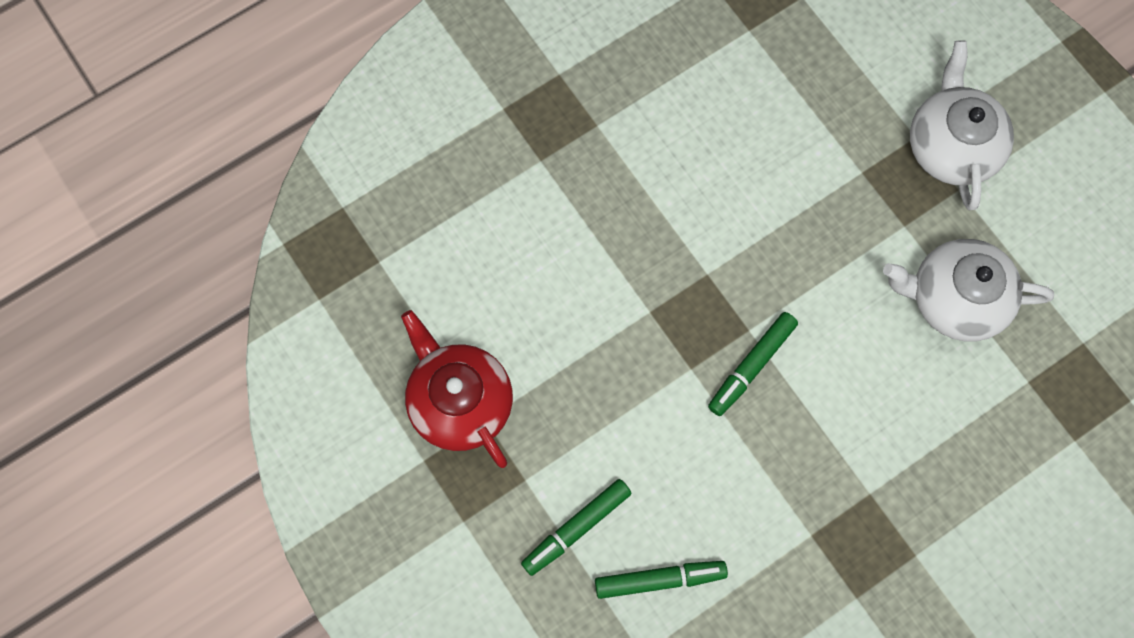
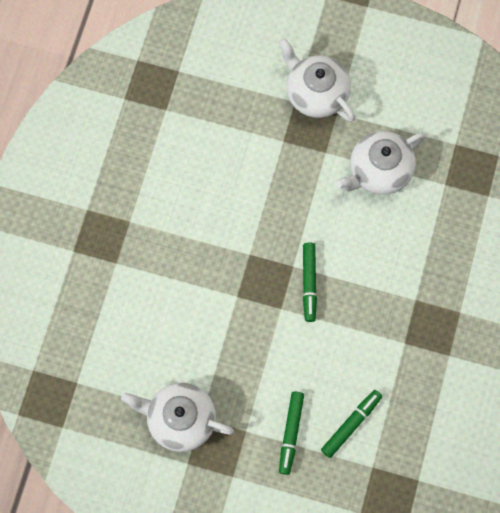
camera: 40 degrees left, 0 degrees up
(459, 401) = (180, 419): red teapot -> white teapot

